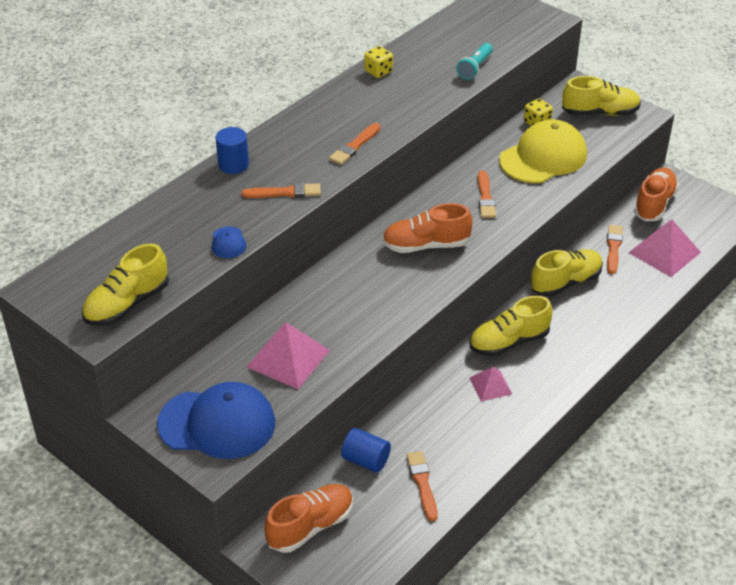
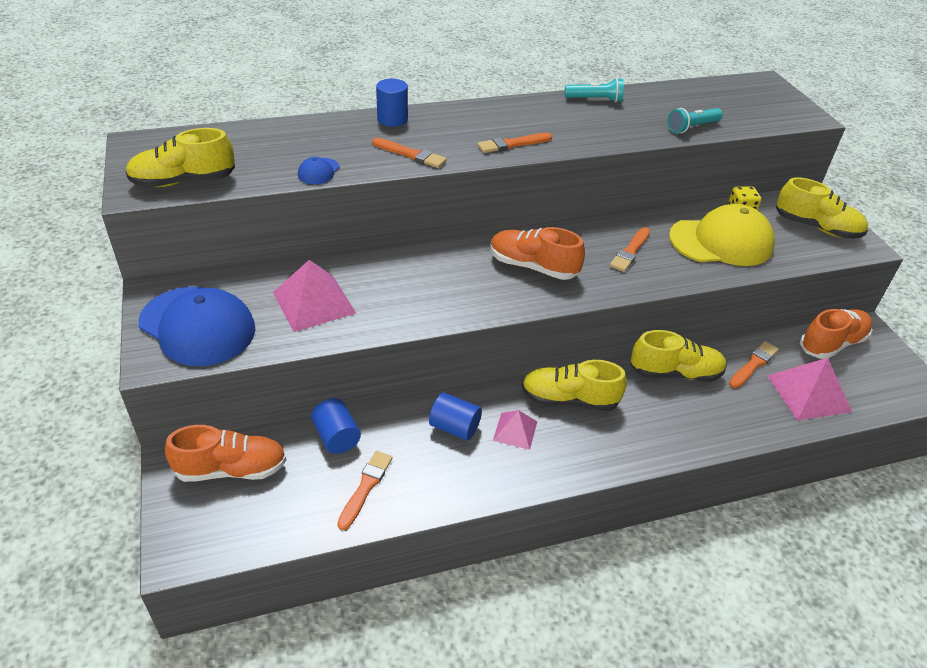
camera: 30 degrees right, 0 degrees up
(378, 71) = (595, 100): yellow dice -> turquoise flashlight
(445, 406) = (454, 427): none -> blue cylinder

